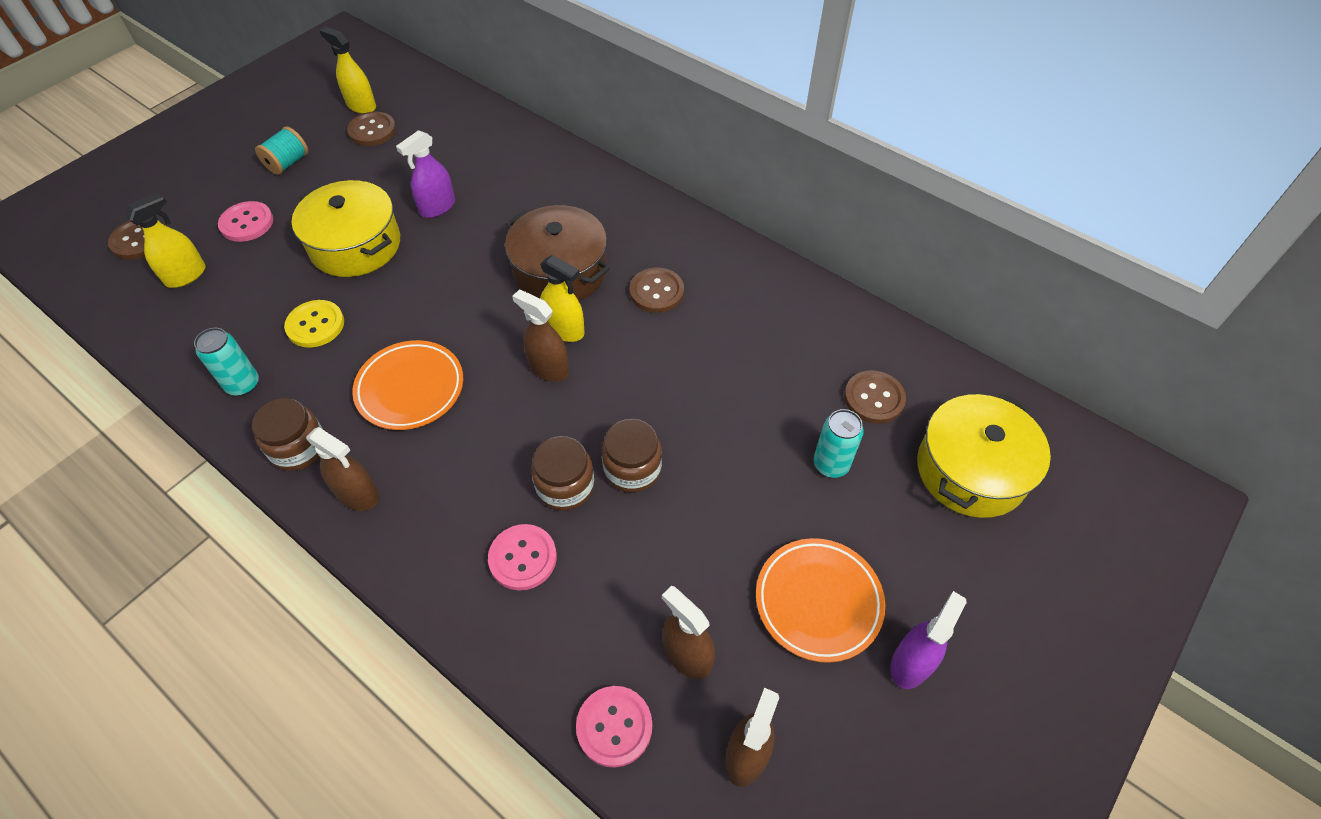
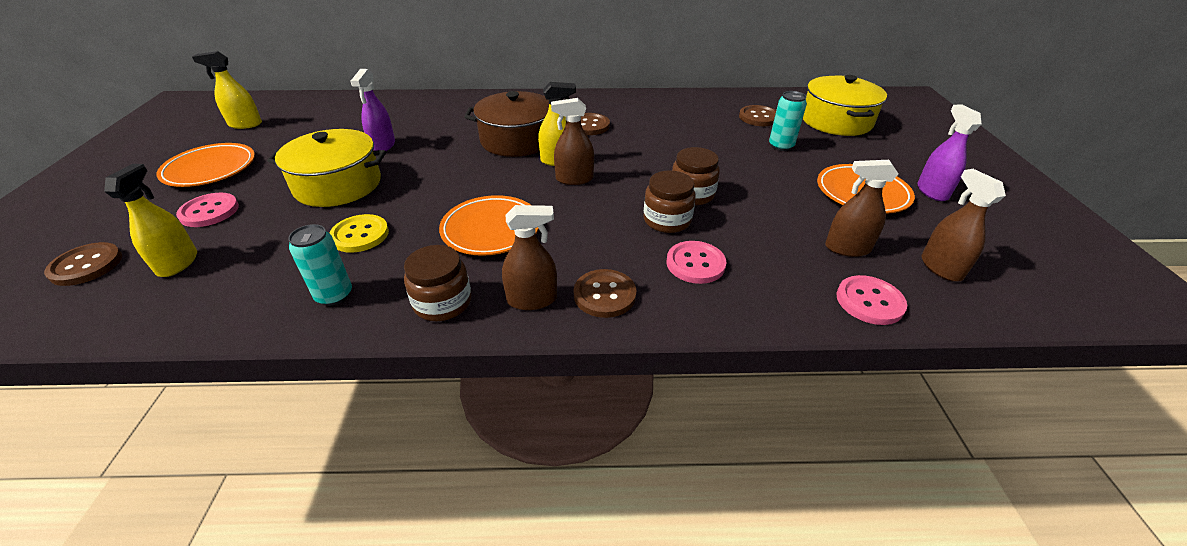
camera: 40 degrees left, 15 degrees down
(288, 163) = (210, 169): turquoise spool -> orange plate
(372, 130) = (273, 131): brown button -> brown button (604, 295)

